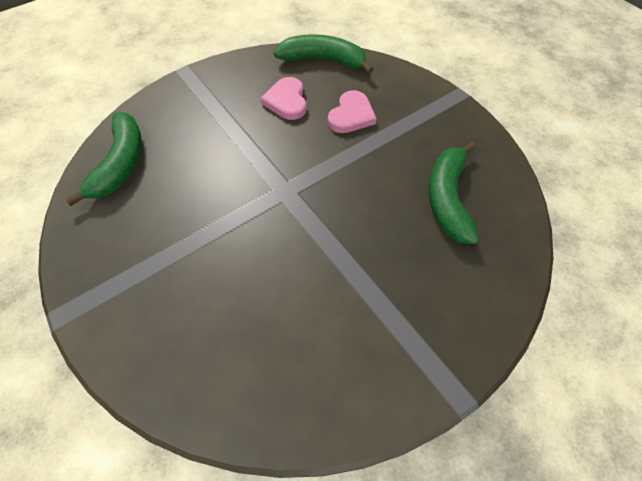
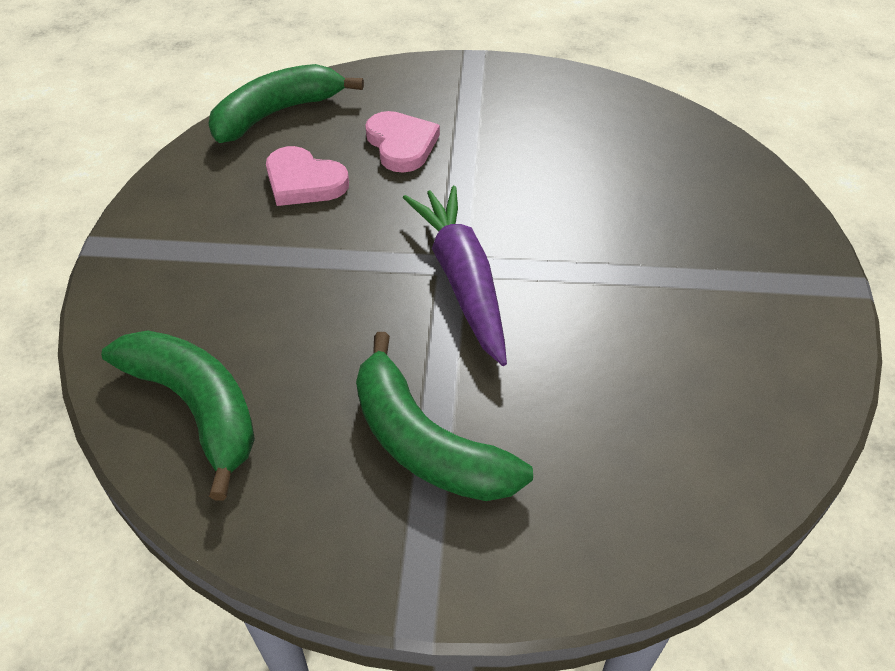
camera: 50 degrees left, 10 degrees down
(277, 202) = (462, 280): none -> purple carrot
(447, 198) = (608, 149): green banana -> green banana (425, 443)

